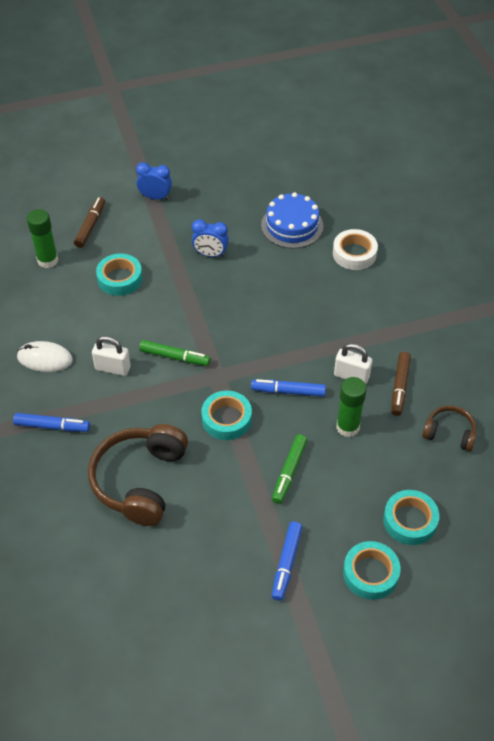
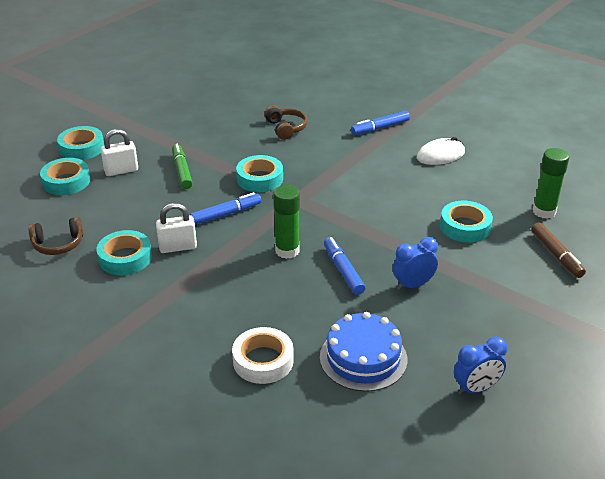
camera: 145 degrees right, 15 degrees down
(113, 368) = (383, 170): white padlock -> white padlock (121, 171)
(140, 480) = (286, 128): brown headphones -> brown headphones, size x0.53
(155, 197) = (541, 313): blue clock -> blue clock (476, 388)
(175, 357) = (345, 196): green marker -> none
(286, 563) = (145, 132): blue marker -> blue marker (343, 270)
(347, 427) = (154, 212): green glue stick -> green glue stick (287, 251)
(400, 387) = (125, 258): brown marker -> turquoise tape

